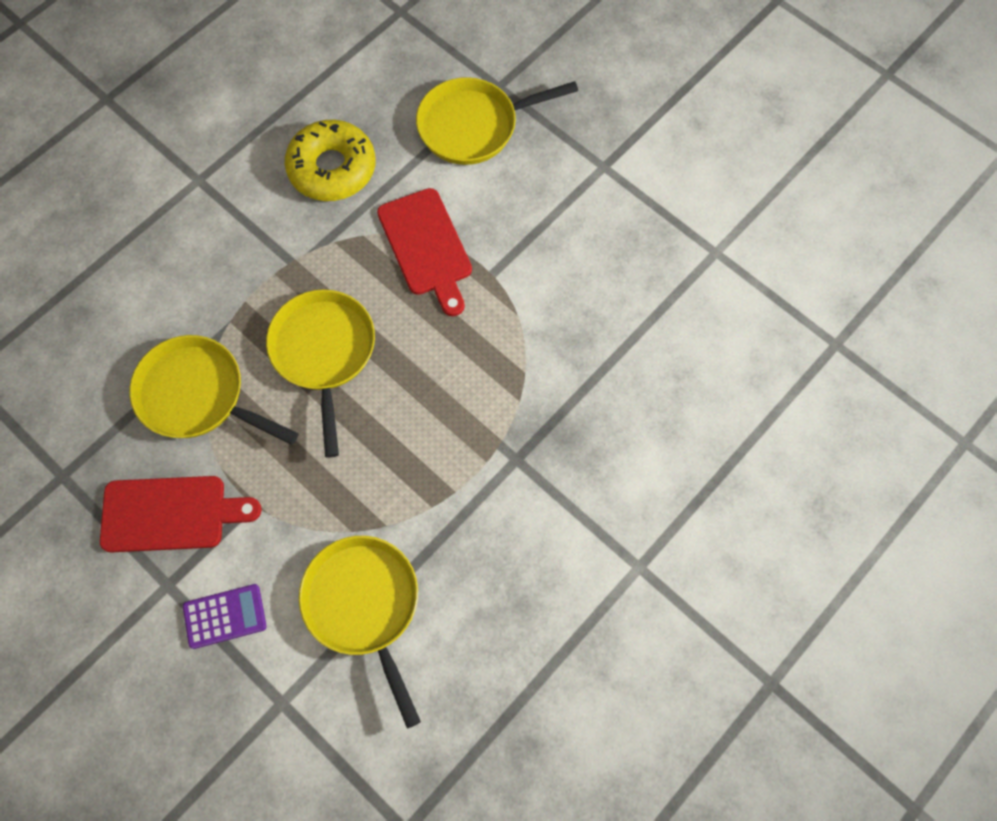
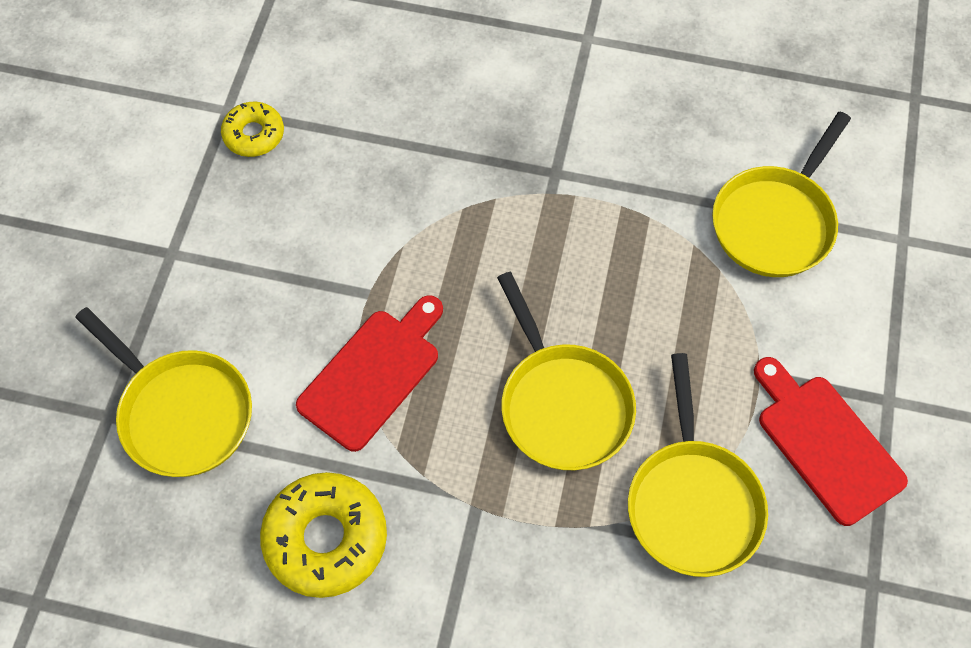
camera: 120 degrees left, 5 degrees down
(225, 616) = (874, 330): purple calculator -> none
(324, 353) = (562, 403): yellow pan -> yellow pan turned 75 degrees counterclockwise
(680, 260) = (254, 135): none -> yellow donut

